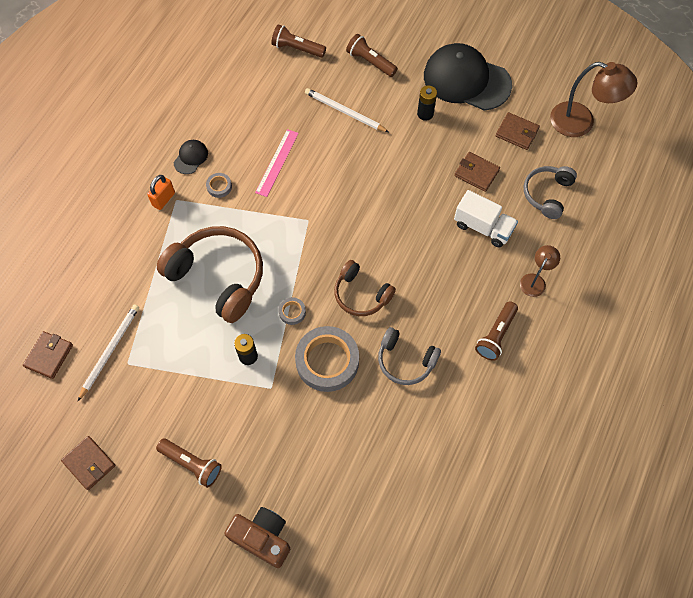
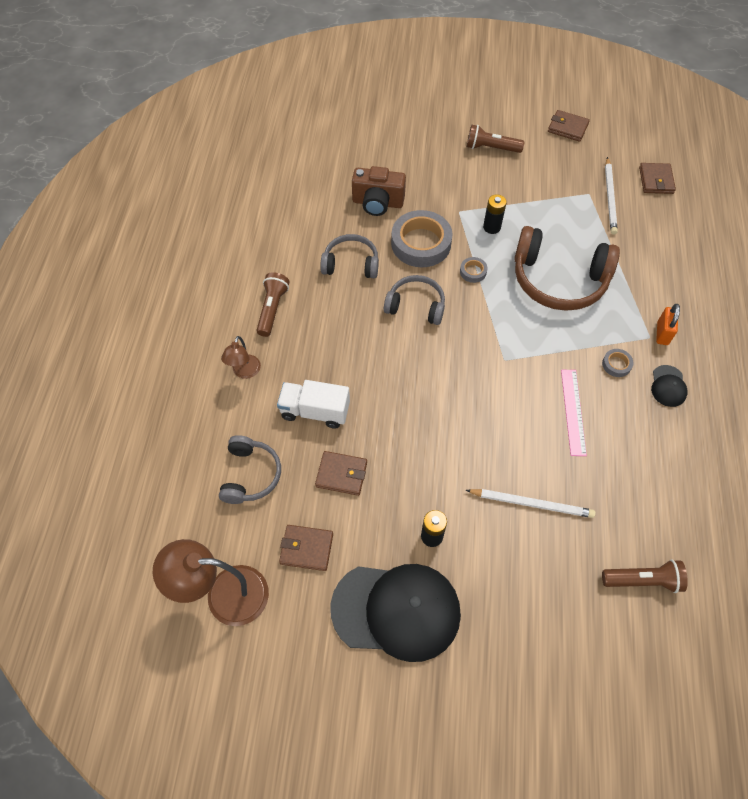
camera: 160 degrees right, 5 degrees down
(262, 538) = (412, 123): brown camera -> brown camera (377, 203)
(361, 294) = (416, 306): brown headphones -> grey headphones
(370, 62) = (536, 594): brown flashlight -> none

